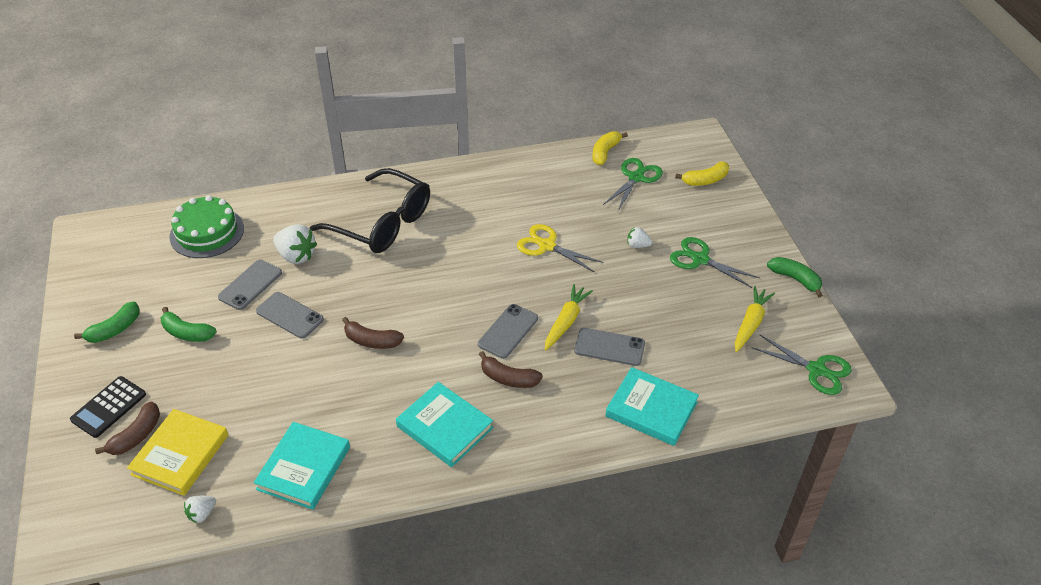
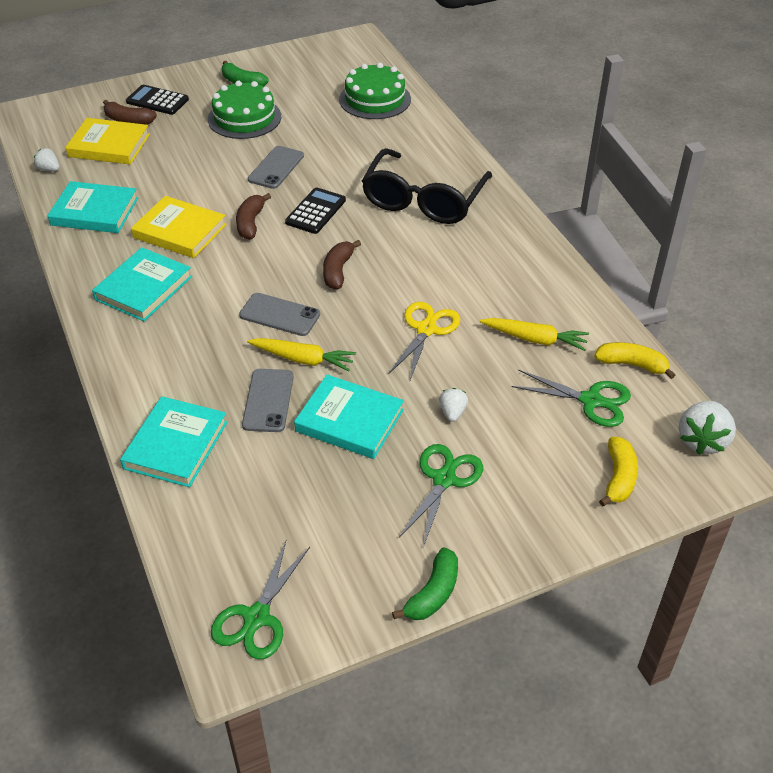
camera: 80 degrees right, 0 degrees up
(187, 333) = (244, 118): green banana -> green cake
(250, 285) = (311, 137): grey phone -> none
(296, 256) = (357, 155): white strawberry -> white strawberry (702, 440)
(365, 396) = (180, 231): none -> yellow book
(371, 294) = (316, 211): none -> black calculator
(508, 378) = (211, 324): brown banana -> brown banana (338, 271)
(638, 301) = (349, 421): none -> turquoise book
(705, 180) = (618, 478): yellow banana -> yellow banana turned 135 degrees counterclockwise
(750, 323) = (332, 539): yellow carrot -> yellow carrot (535, 339)

